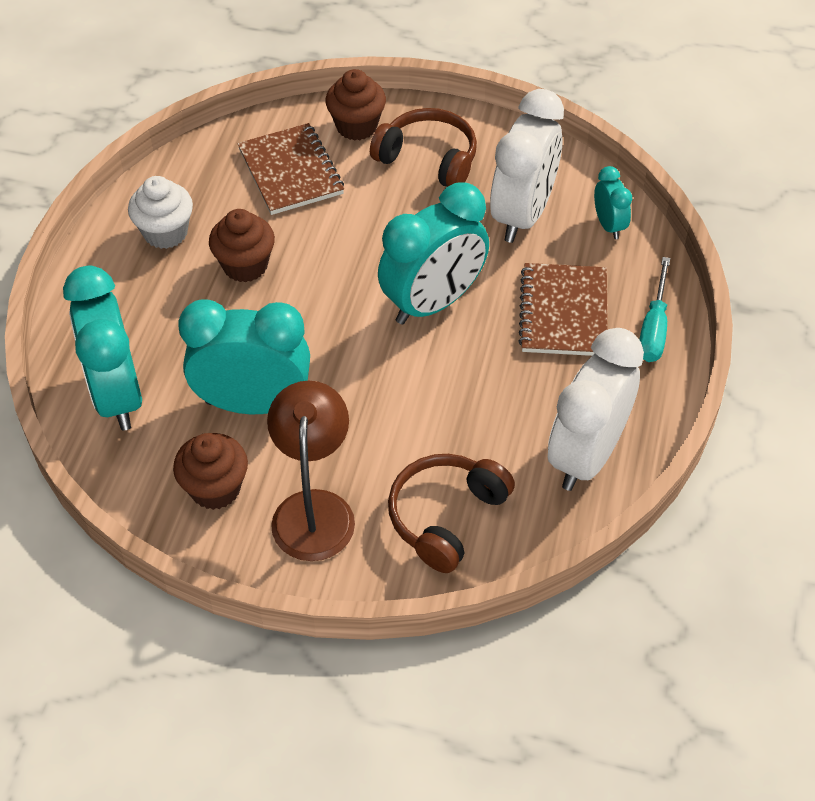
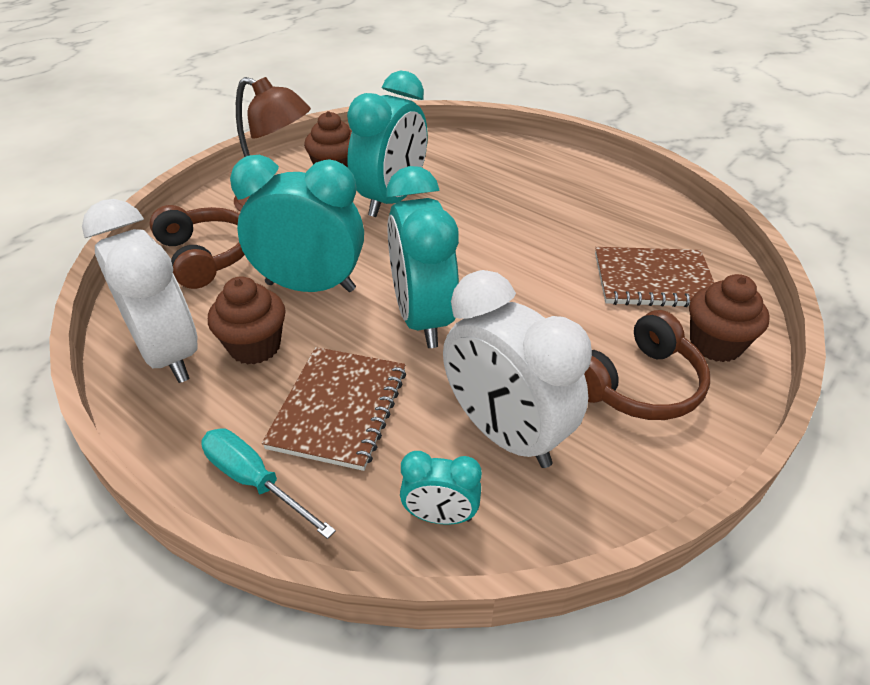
camera: 115 degrees right, 10 degrees down
(118, 395) = (446, 153): turquoise clock -> turquoise clock (310, 287)
(165, 233) = (599, 199): white cupcake -> none
(245, 265) = (538, 227): brown cupcake -> brown cupcake (255, 346)
(563, 312) = (339, 409): brown notebook -> brown notebook turned 75 degrees clockwise

